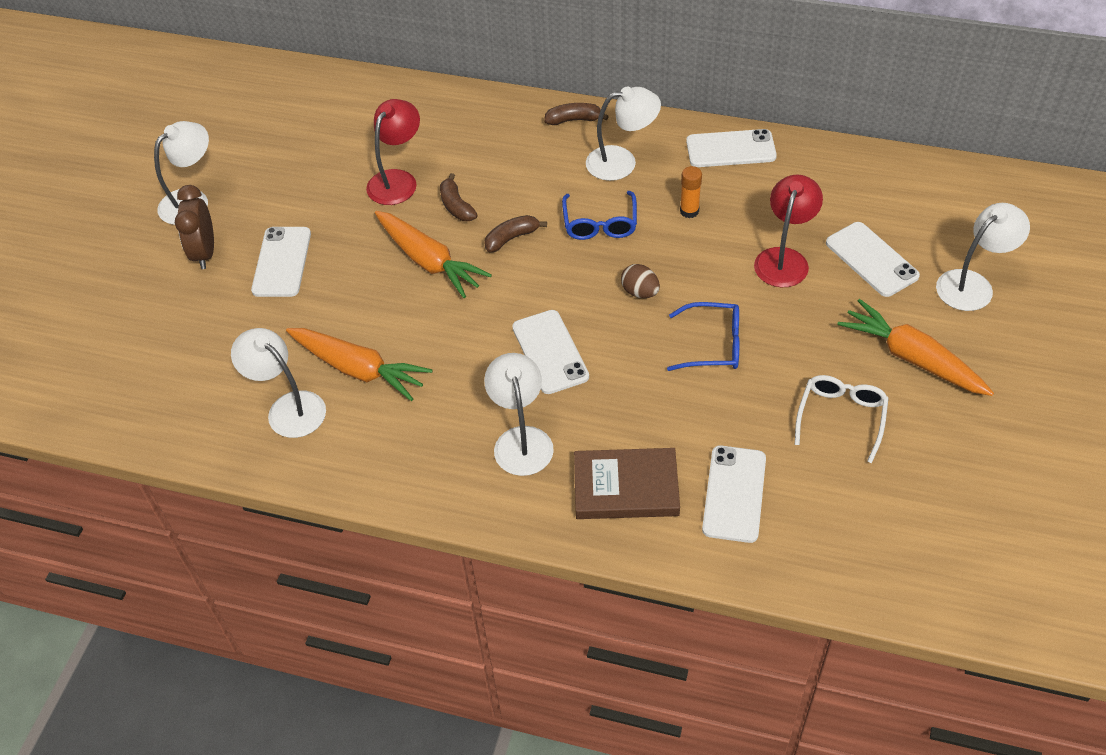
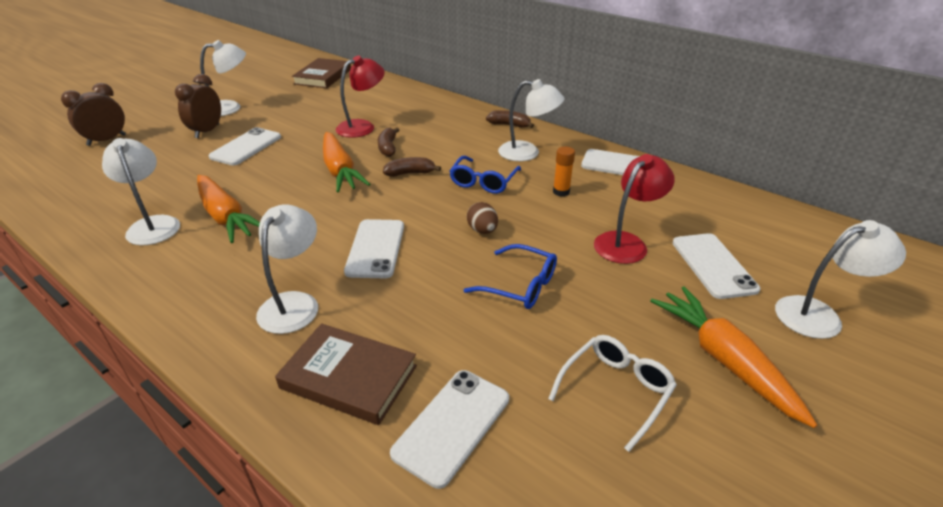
camera: 20 degrees right, 15 degrees down
(87, 311) = (107, 140): none -> brown clock
(264, 98) = (323, 76): none -> brown book

